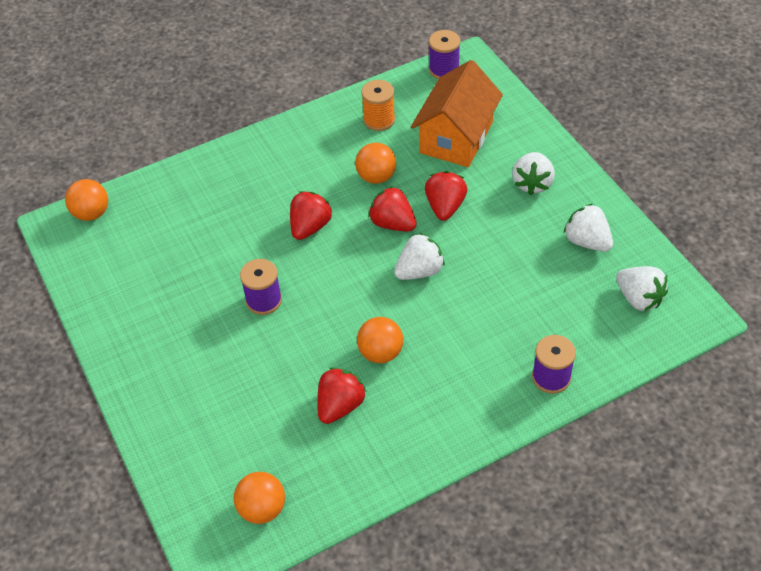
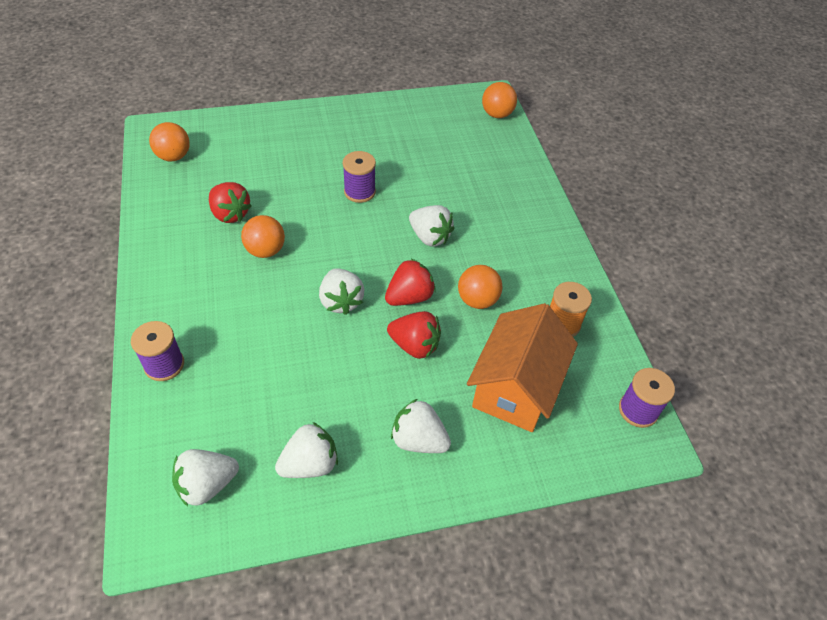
camera: 100 degrees right, 0 degrees up
(310, 227) = (429, 237): red strawberry -> white strawberry
(456, 137) = (515, 387): orange house -> orange house turned 75 degrees clockwise

